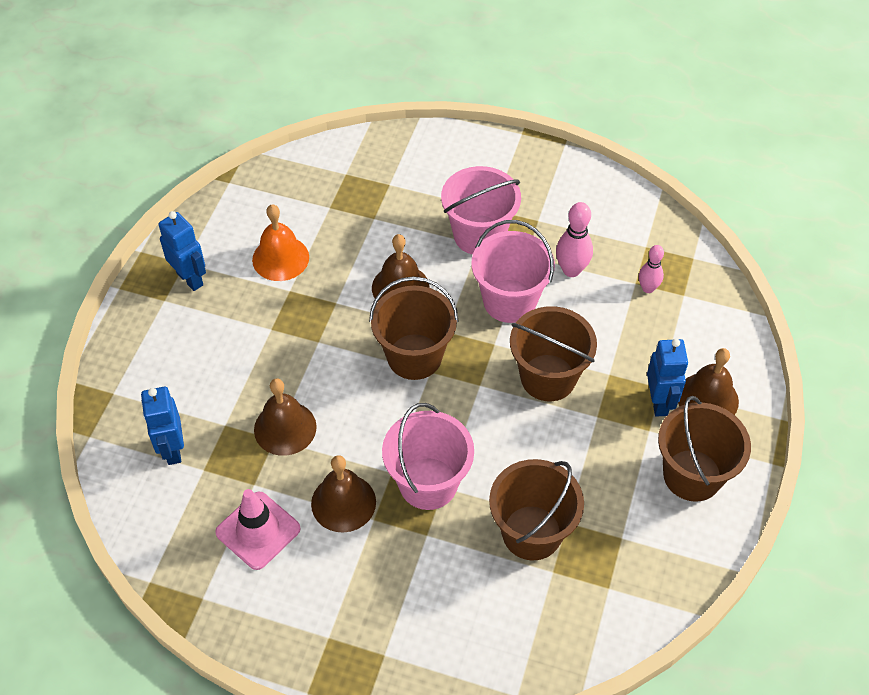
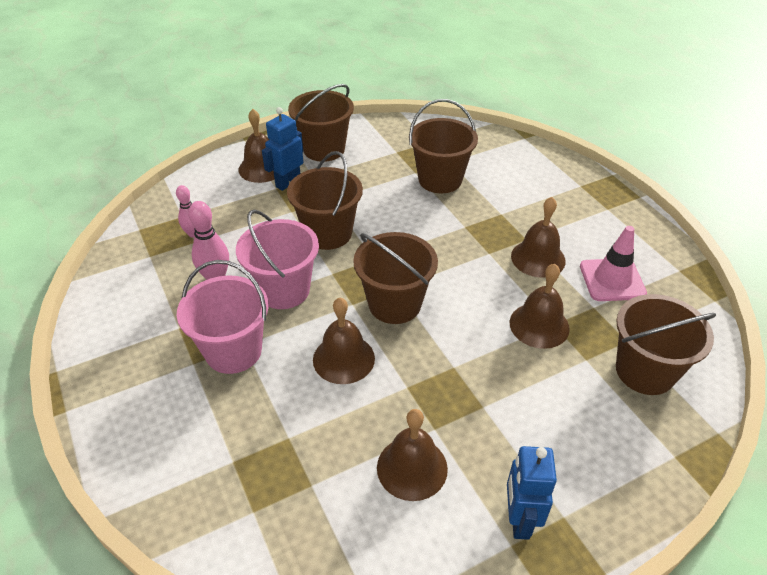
camera: 135 degrees left, 10 degrees down
(172, 449) = (645, 371): blue robot -> brown bucket
(280, 258) = (412, 468): orange bell -> brown bell
(428, 483) = (472, 233): pink bucket -> none

